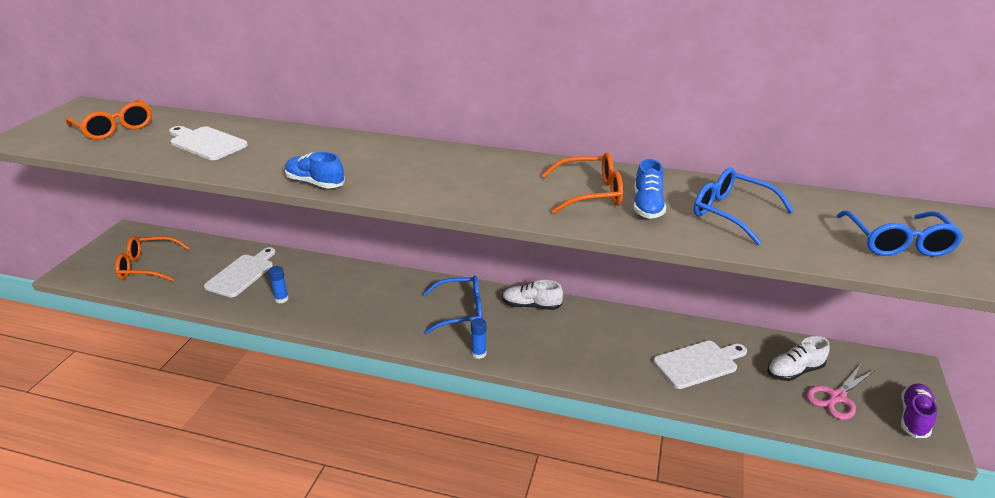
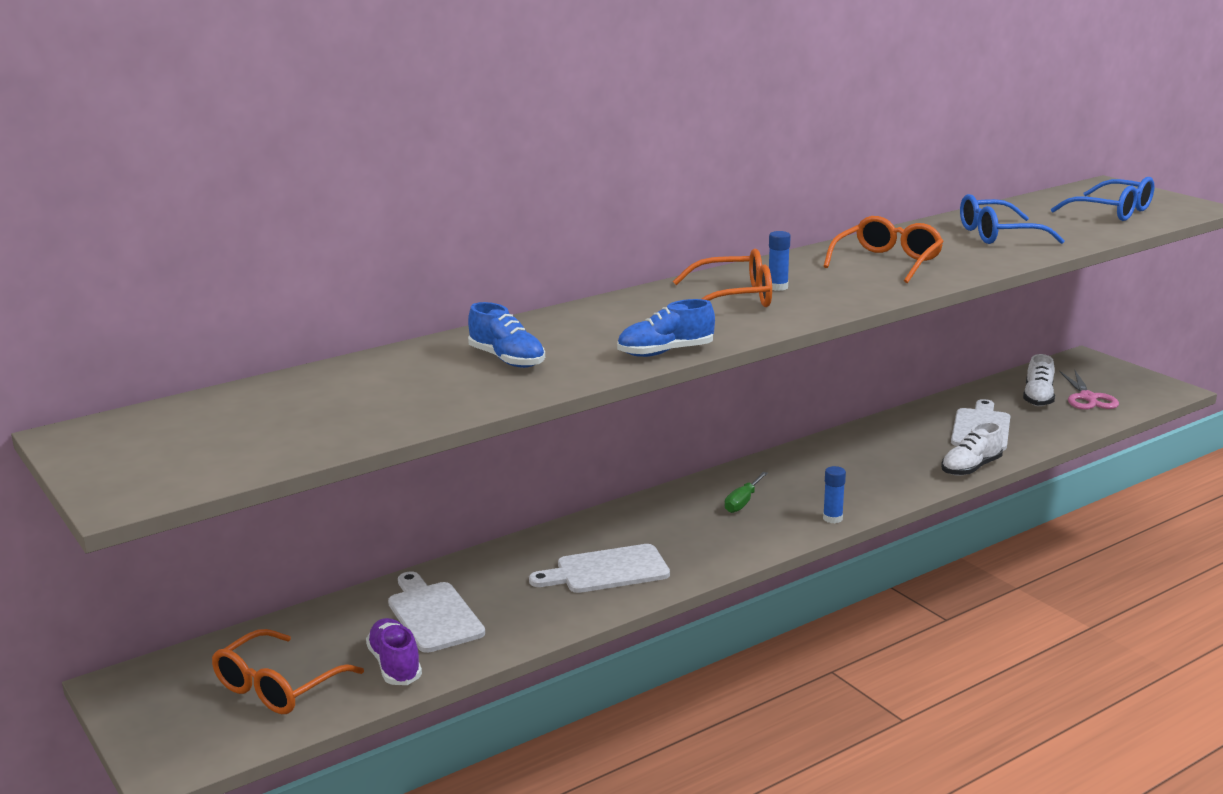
camera: 50 degrees left, 10 degrees down
(115, 128) = (239, 426): orange glasses -> orange glasses (735, 298)
(206, 143) = (423, 382): white cutting board -> white cutting board (606, 570)
(281, 299) = (545, 602): blue glue stick -> blue glue stick (777, 287)
(461, 311) = (742, 502): blue glasses -> green screwdriver
(531, 306) = (786, 464): white shoe -> white shoe (970, 468)
(647, 206) = (943, 253): blue shoe -> blue shoe (507, 359)
(914, 417) = (1141, 384): purple shoe -> purple shoe (395, 665)

